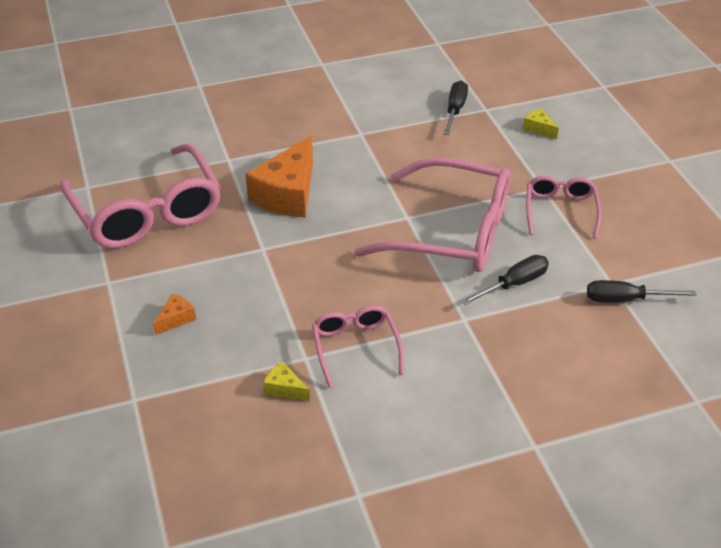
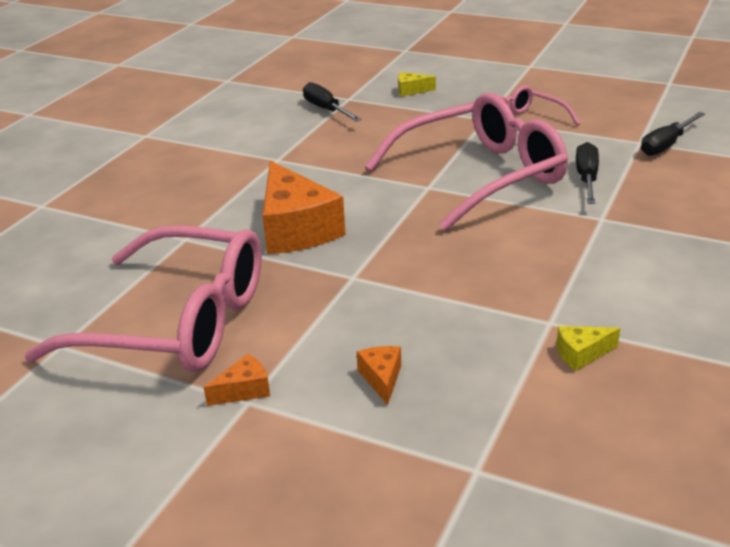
camera: 45 degrees left, 10 degrees down
(115, 274) = (244, 390): none -> orange cheese
(355, 348) = (571, 287): pink glasses -> none

